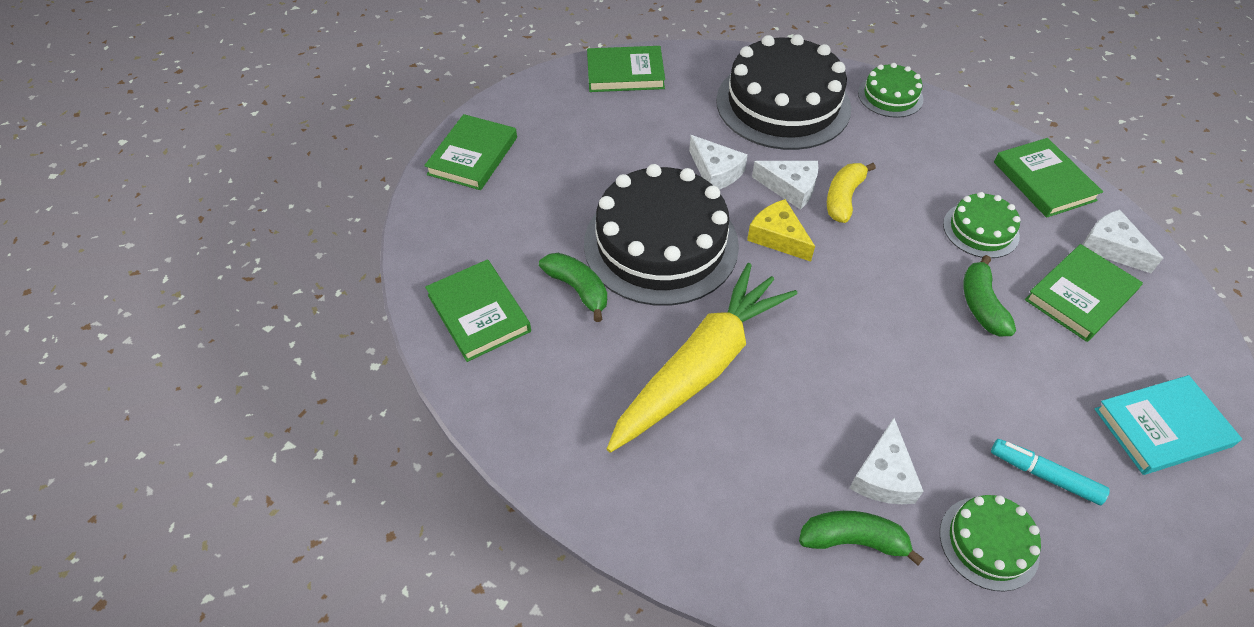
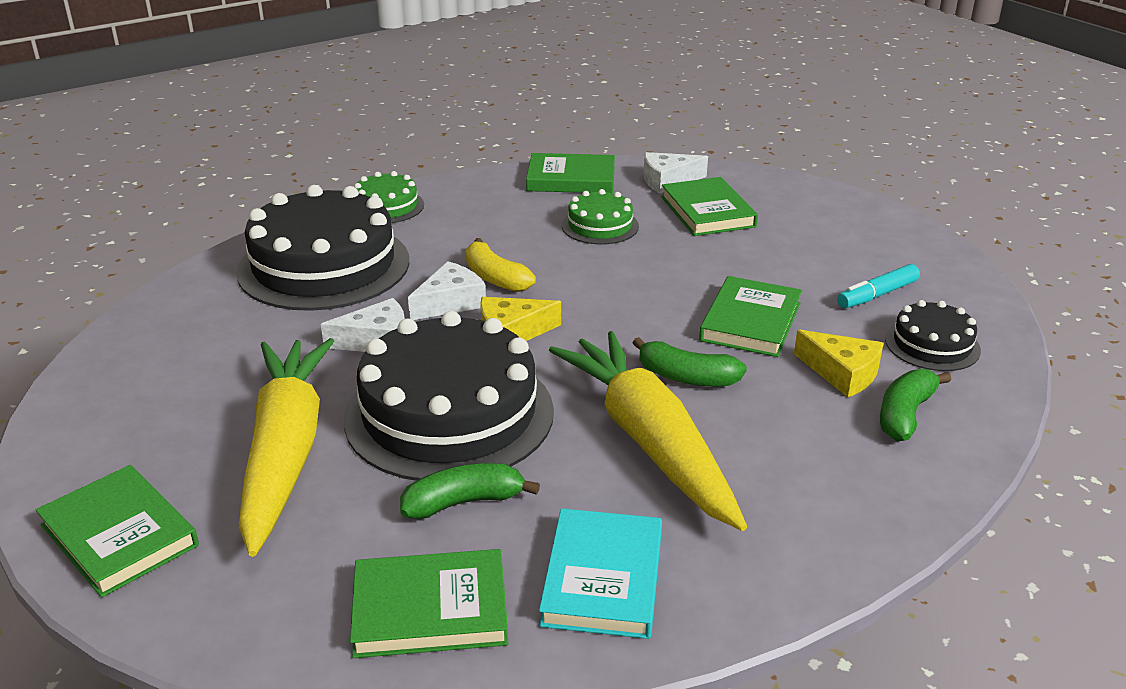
camera: 65 degrees left, 20 degrees down
(576, 185) = (285, 452): none -> yellow carrot
(625, 73) = (132, 352): green book -> green book (750, 322)
(883, 476) = (842, 373): white cheese -> yellow cheese
(981, 305) = (685, 257): green banana -> green banana (686, 377)
(988, 543) = (932, 345): green cake -> black cake
(1162, 428) = (855, 230): turquoise book -> turquoise book (603, 578)

